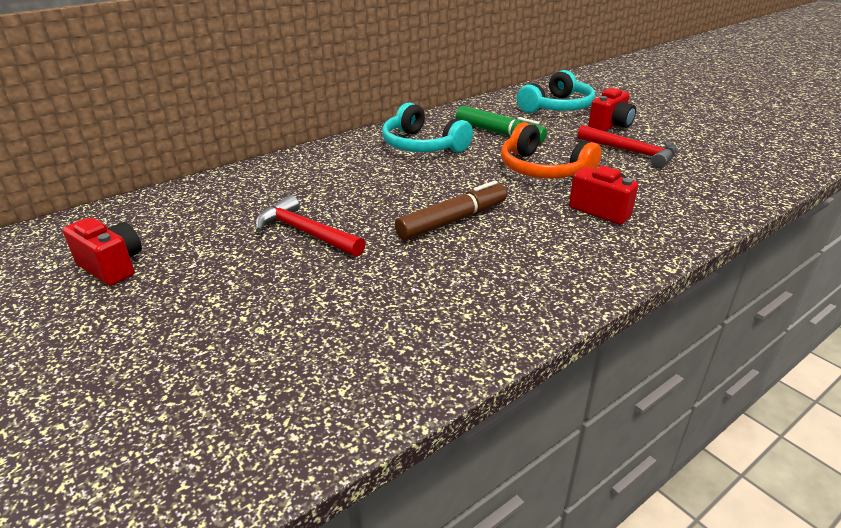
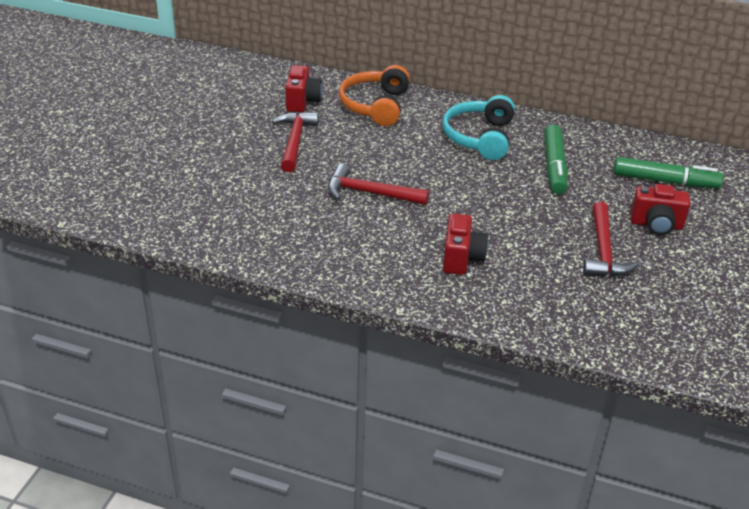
camera: 55 degrees right, 5 degrees up
(112, 267) = (198, 96): red camera -> red camera (302, 102)
(452, 221) = (370, 193): brown marker -> red hammer
(543, 169) = (504, 210): orange headphones -> orange headphones (375, 106)
(557, 107) = (665, 181): turquoise headphones -> green marker

